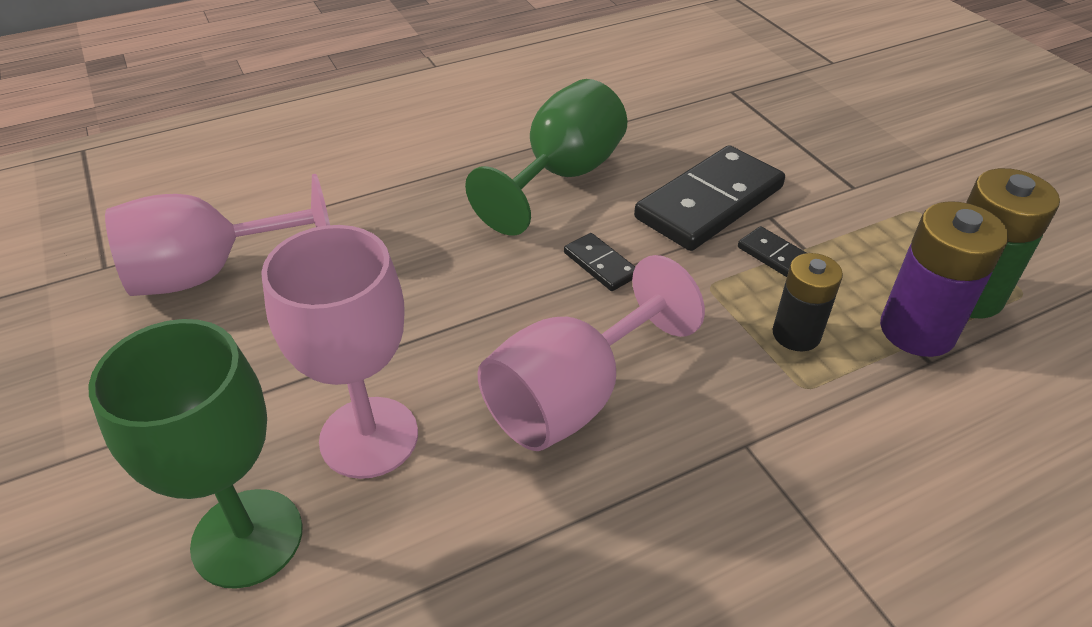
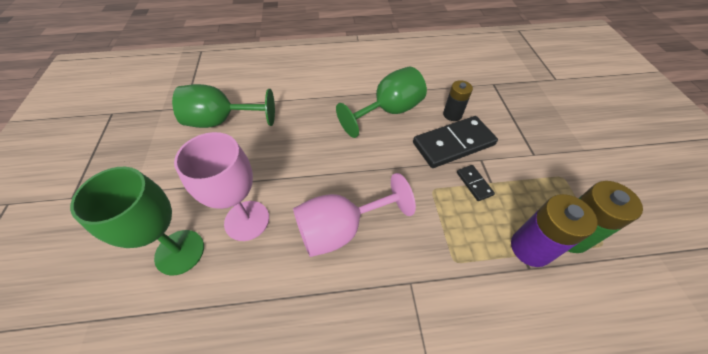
camera: 20 degrees right, 10 degrees up
(210, 272) = (222, 121): pink goblet -> green goblet
(600, 265) = (385, 163): black domino -> none
(796, 334) = (464, 230): black battery -> black battery (452, 114)

